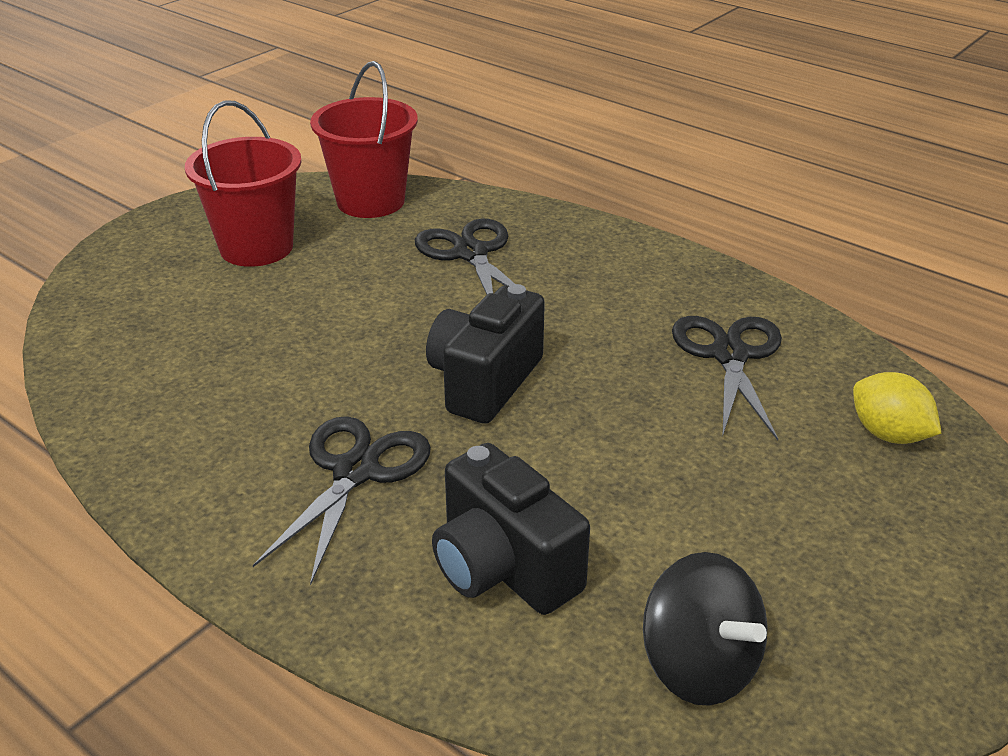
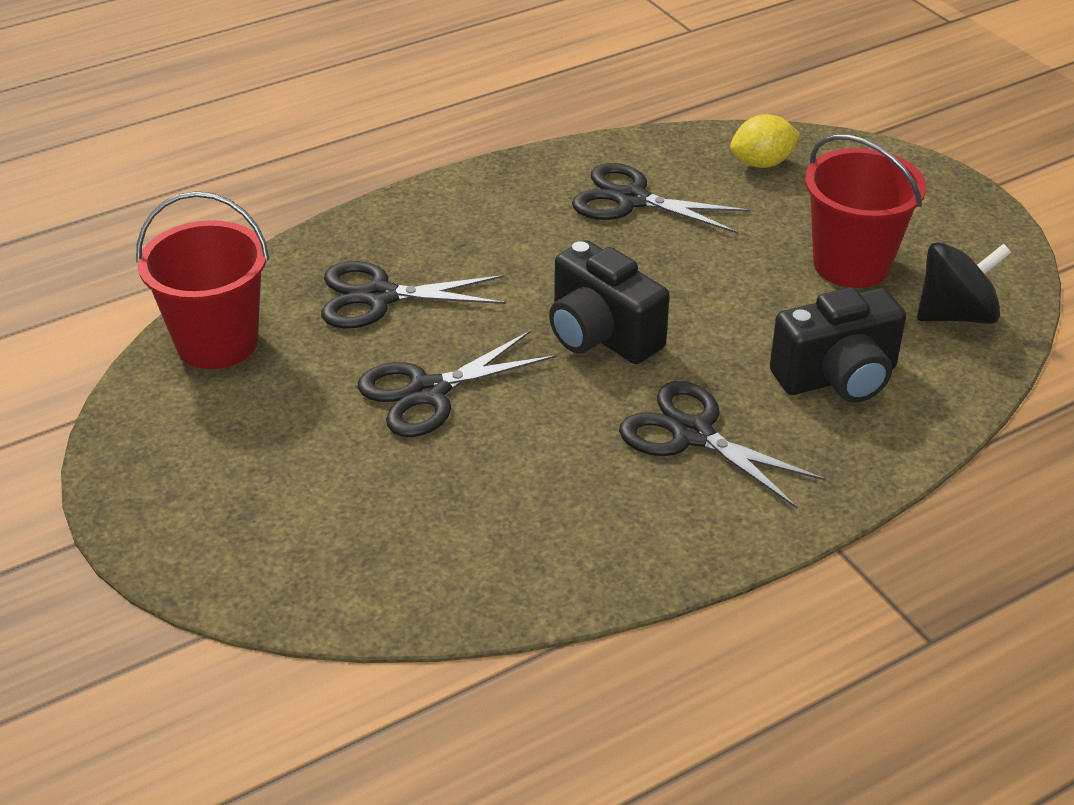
camera: 70 degrees left, 5 degrees up
(256, 247) = (260, 444): red bucket -> red bucket (851, 264)
(353, 306) = (428, 392): none -> black scissors

